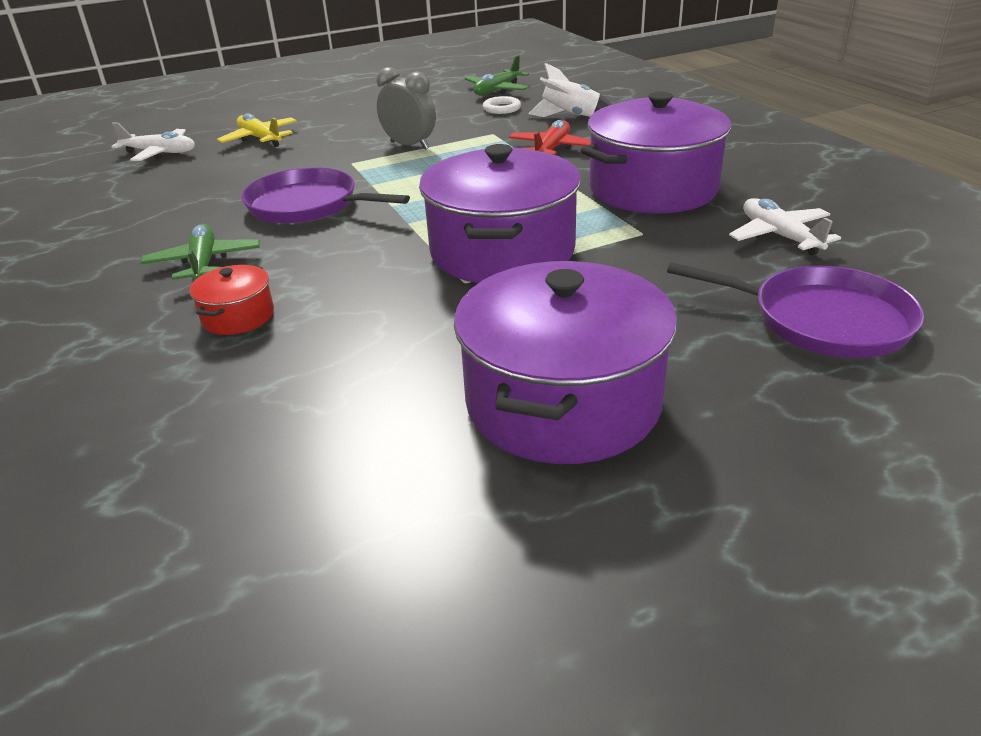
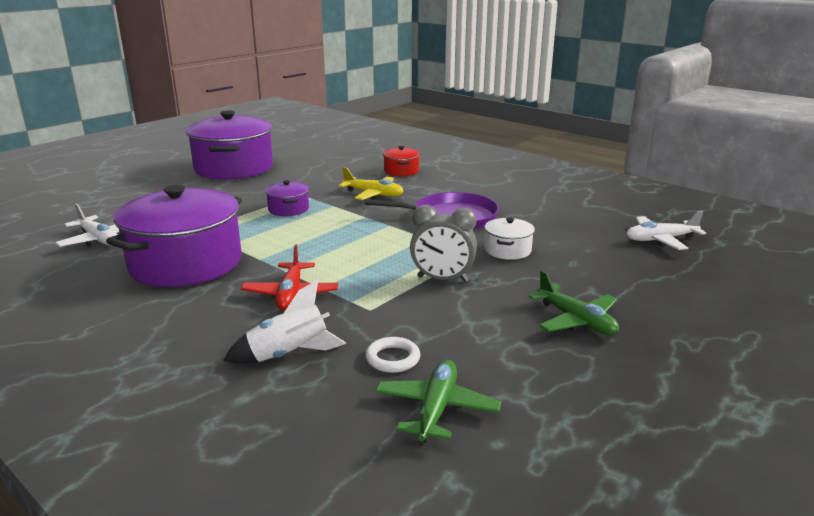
camera: 155 degrees right, 10 degrees down
(204, 263) = (457, 184): green plane -> green plane (576, 320)
(260, 139) = (606, 267): yellow plane -> yellow plane (373, 194)
(313, 161) = (507, 250): none -> white pot
(502, 251) = (288, 209): purple pot -> purple pot, size x0.44
(822, 320) = (105, 202): purple pan -> none

